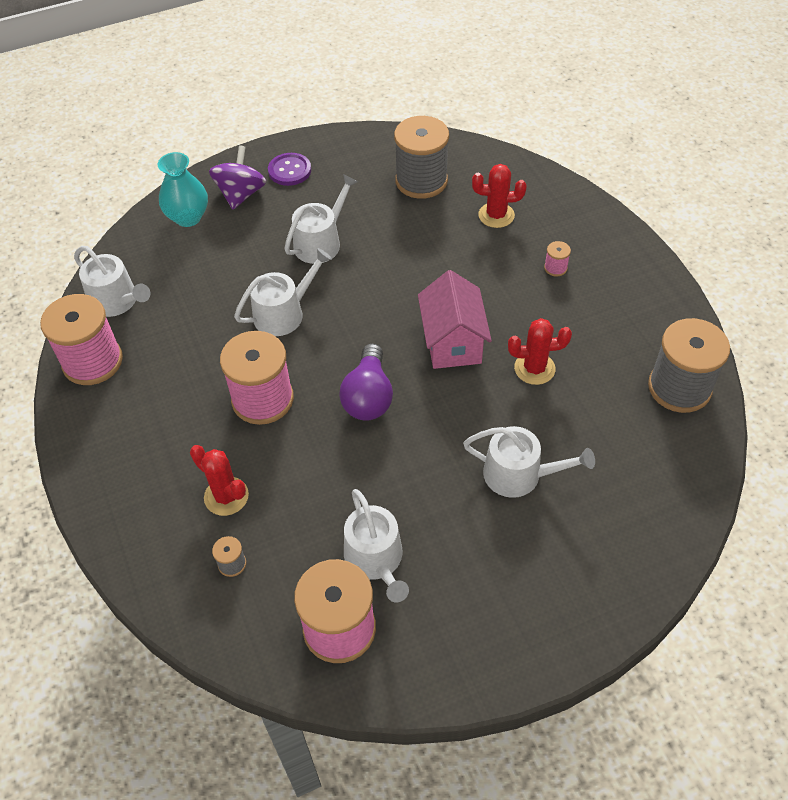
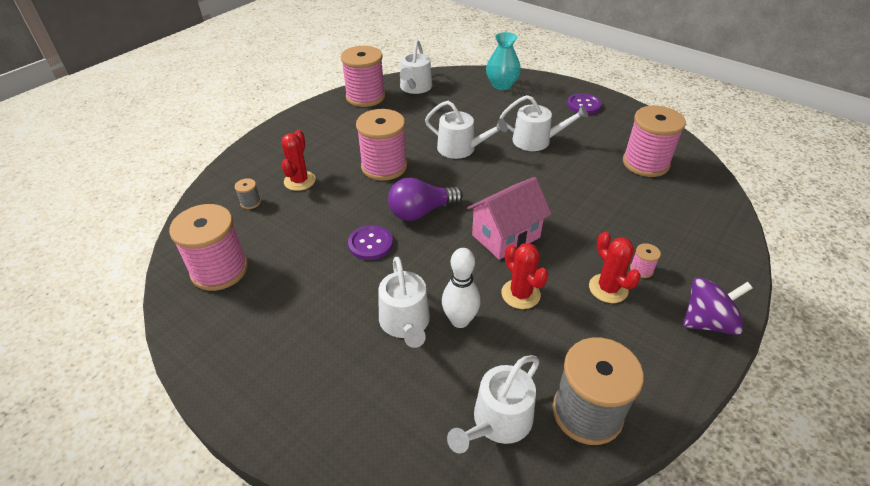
camera: 60 degrees right, 10 degrees down
(241, 194) = (541, 95): purple spinning top -> purple spinning top (707, 322)
(376, 560) = (283, 268): white watering can -> white watering can (498, 421)
(389, 462) = (370, 244): none -> purple button
(421, 181) = (645, 163): grey spool -> pink spool
(496, 215) = (658, 214): red cactus -> red cactus (608, 288)
(540, 430) = (460, 320): none -> white bowling pin

